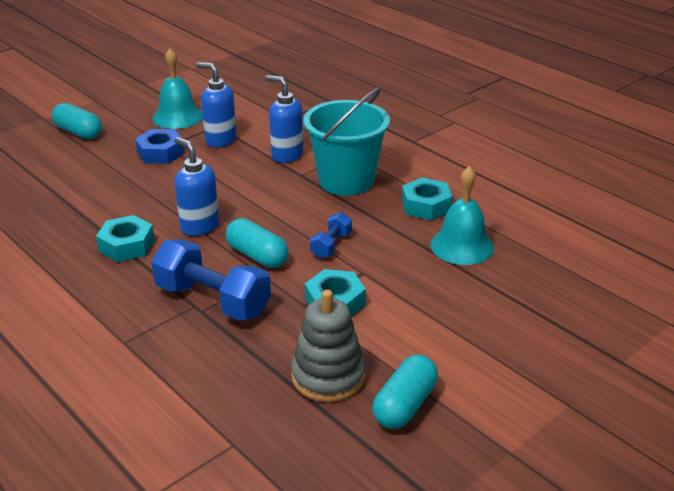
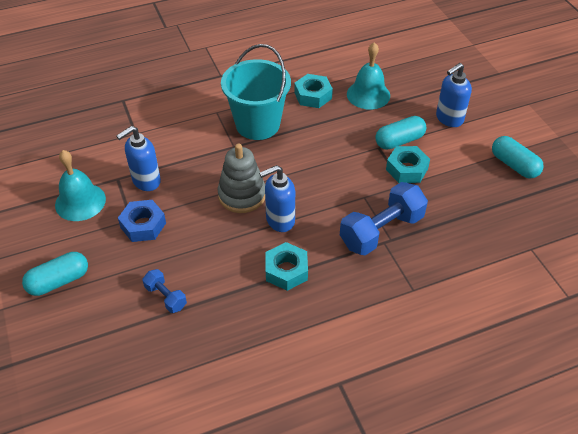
camera: 70 degrees left, 15 degrees up
(257, 256) = (336, 195): turquoise capsule -> turquoise capsule (399, 141)
(287, 155) = (198, 147): blue soap dispenser -> blue soap dispenser (449, 119)
(328, 376) = (480, 191): grey stacking toy -> grey stacking toy (242, 195)
(331, 245) = (340, 154): blue dumbbell -> blue dumbbell (165, 297)

